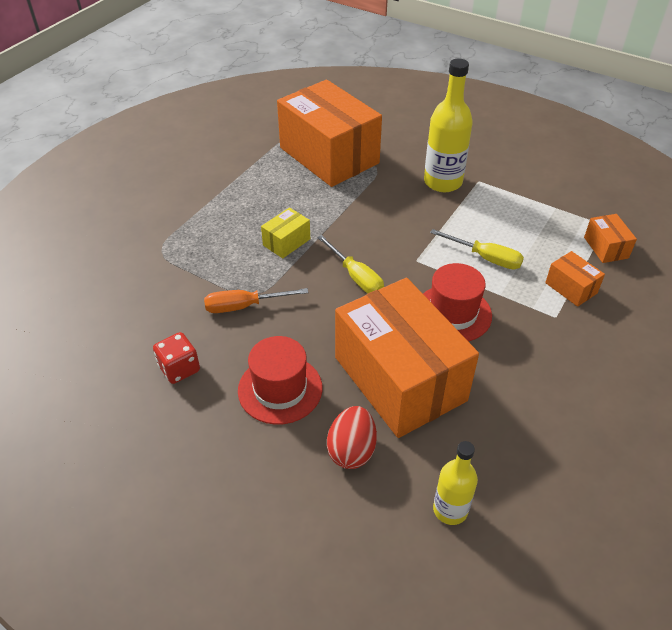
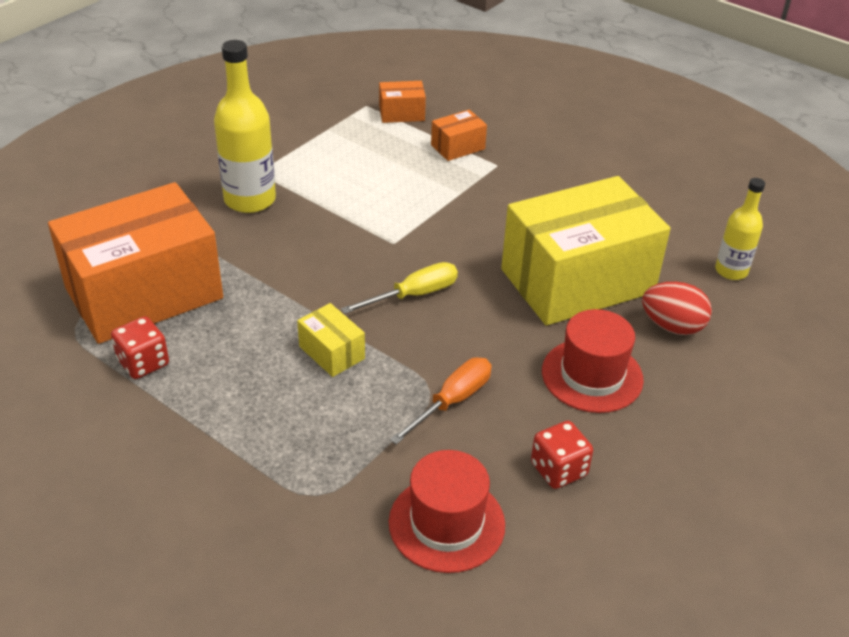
camera: 85 degrees left, 5 degrees down
(244, 306) = (452, 401): orange screwdriver -> orange screwdriver turned 135 degrees counterclockwise
(266, 167) = (143, 363): none -> red dice
(399, 379) = (577, 281): orange box -> yellow box
(453, 313) = (485, 229): red hat -> red hat (446, 523)
(485, 258) = (400, 192): yellow screwdriver -> none

